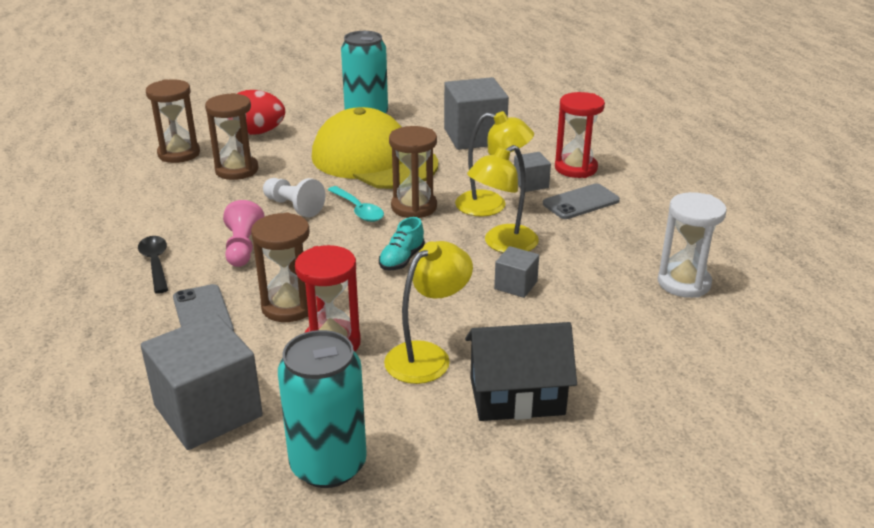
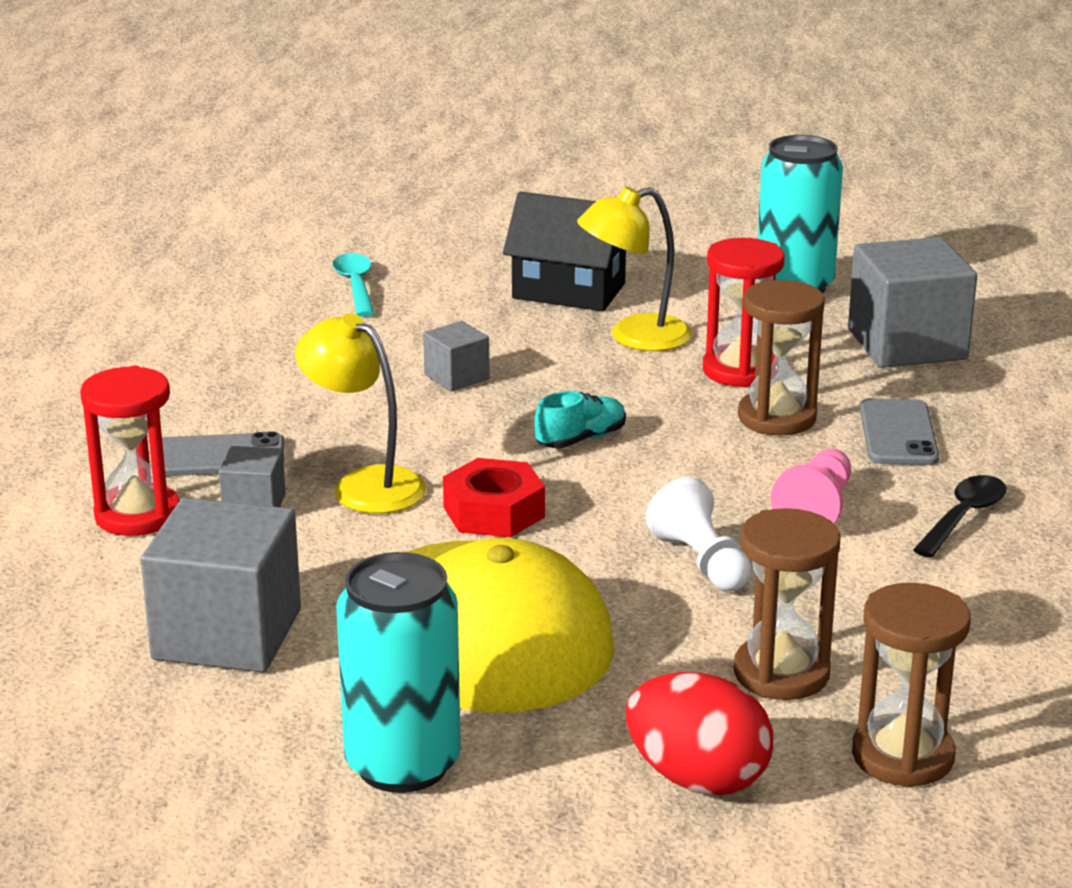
camera: 155 degrees left, 5 degrees down
(155, 263) = (963, 517): black spoon -> black spoon turned 150 degrees counterclockwise
(358, 210) = (591, 529): turquoise spoon -> turquoise spoon (355, 286)
(414, 207) = (493, 512): brown hourglass -> red nut
(502, 244) = (416, 426): yellow lamp -> none
(684, 283) = (245, 335): white hourglass -> none

